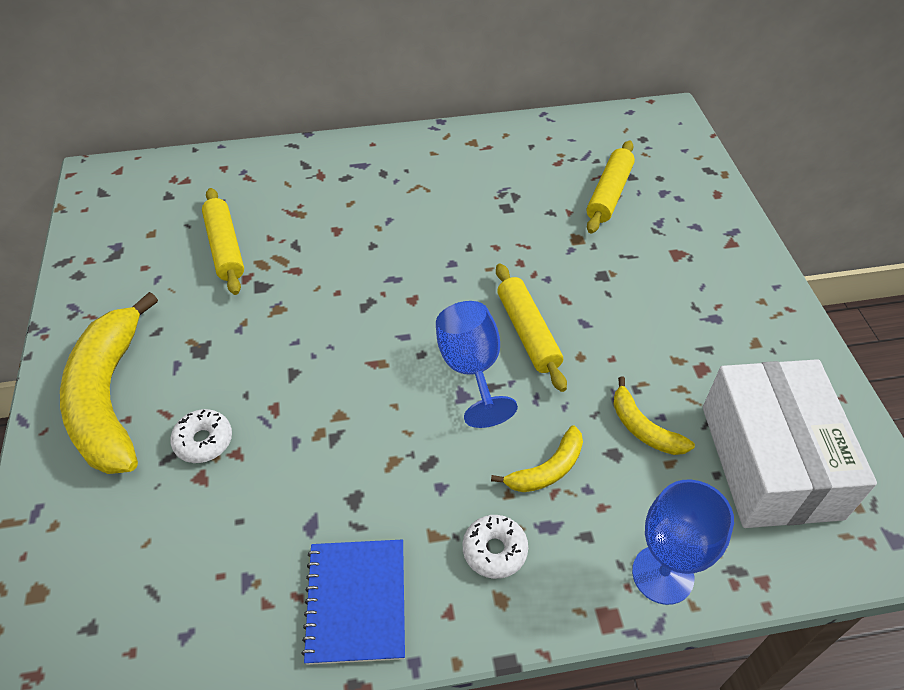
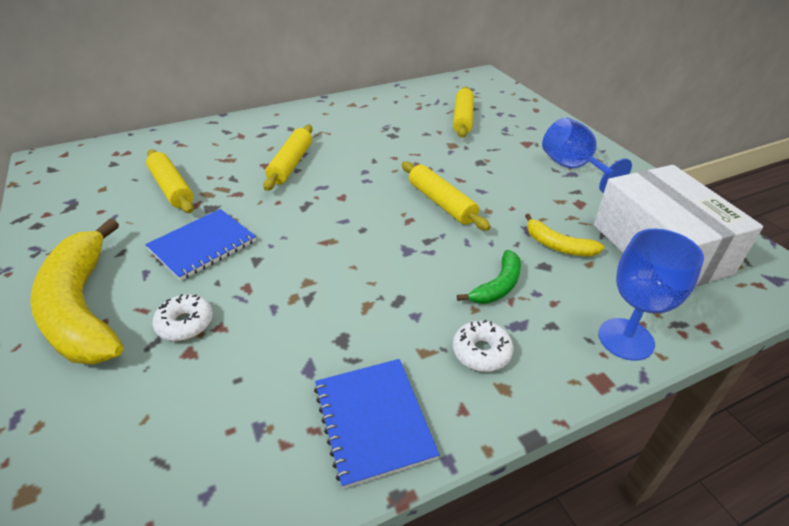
camera: 15 degrees left, 10 degrees down
(241, 340) = (203, 245): none -> blue notebook
(367, 234) = (291, 164): none -> yellow rolling pin
(471, 369) = (407, 232): blue goblet -> blue goblet (572, 168)
(547, 469) = (498, 286): yellow banana -> green banana

